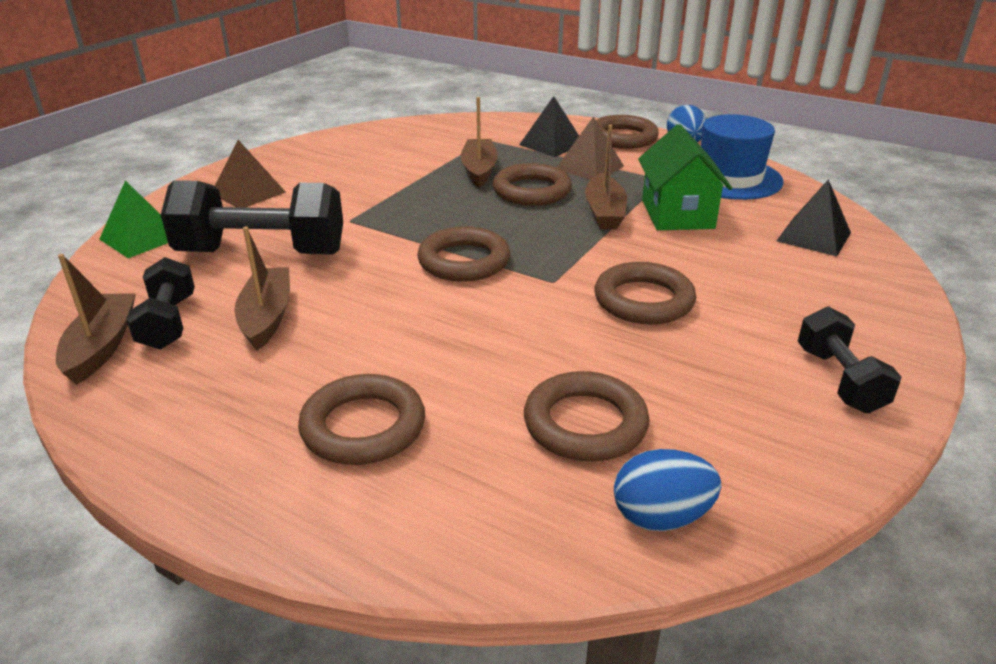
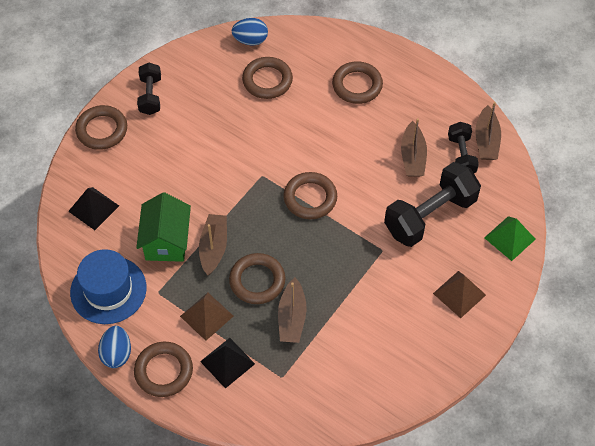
camera: 175 degrees left, 25 degrees up
(262, 253) = (430, 216): black dumbbell -> black dumbbell turned 45 degrees counterclockwise
(643, 300) = (218, 155): brown ring -> brown ring (102, 130)

